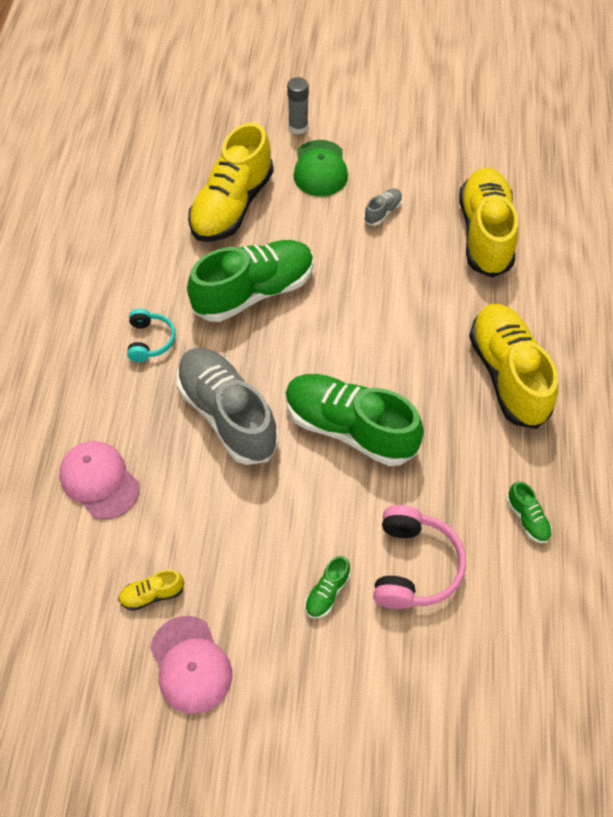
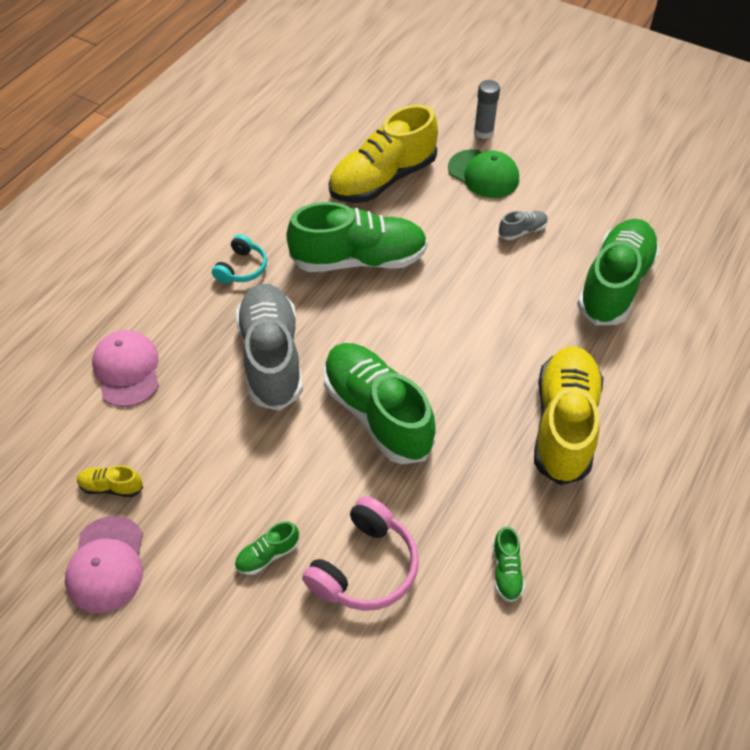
camera: 25 degrees right, 5 degrees down
(320, 169) = (483, 174): green cap -> green cap turned 75 degrees counterclockwise
(485, 233) = (614, 284): yellow shoe -> green shoe

